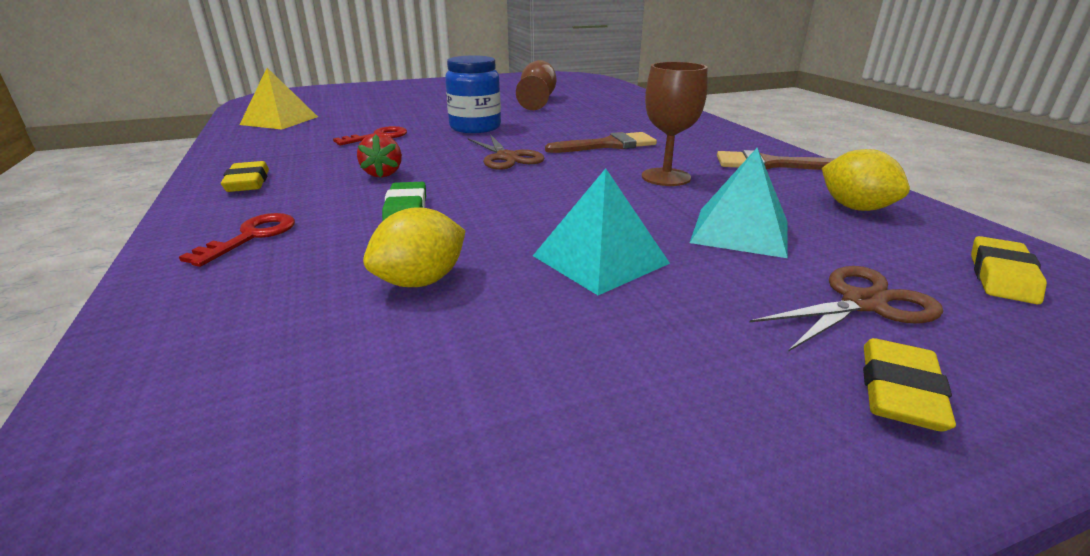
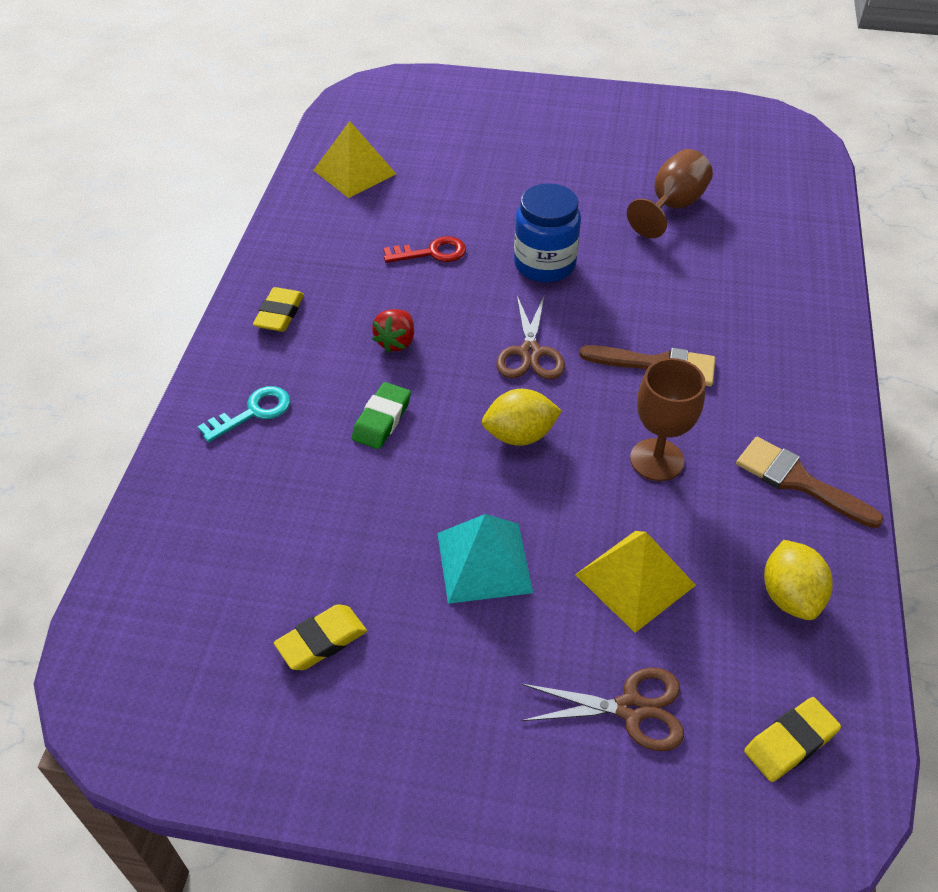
camera: 30 degrees right, 20 degrees up
(251, 237) = (253, 412): red key -> turquoise key
(421, 281) = (340, 528): yellow lemon -> yellow lemon (519, 435)
(740, 231) = (635, 580): turquoise pyramid -> yellow pyramid
(899, 391) = (555, 785): yellow eraser -> yellow eraser (321, 641)

